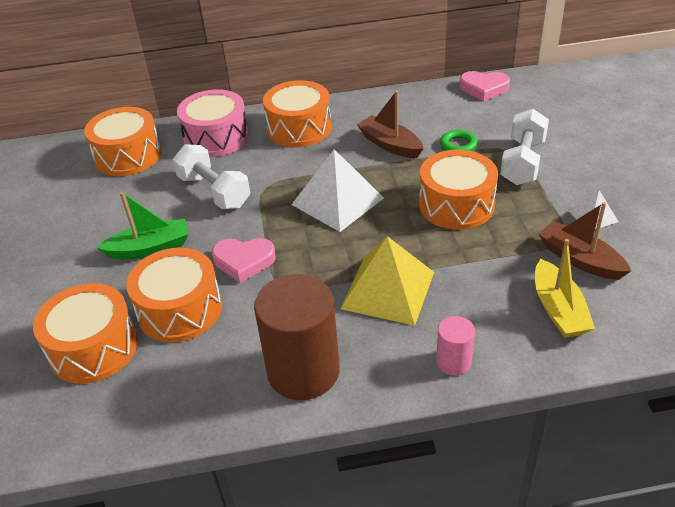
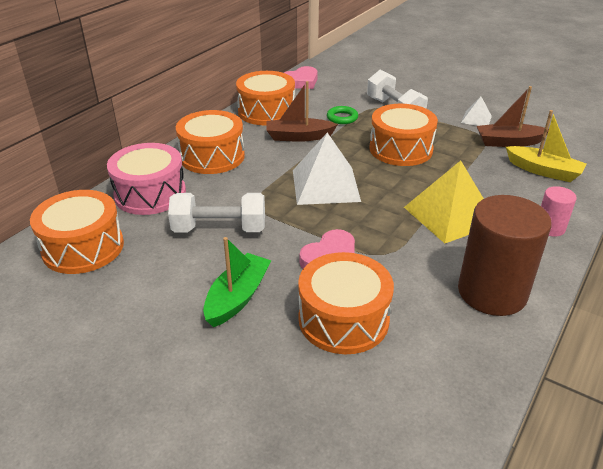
camera: 50 degrees left, 5 degrees down
(93, 348) = (326, 397): orange drum -> orange drum (266, 111)

